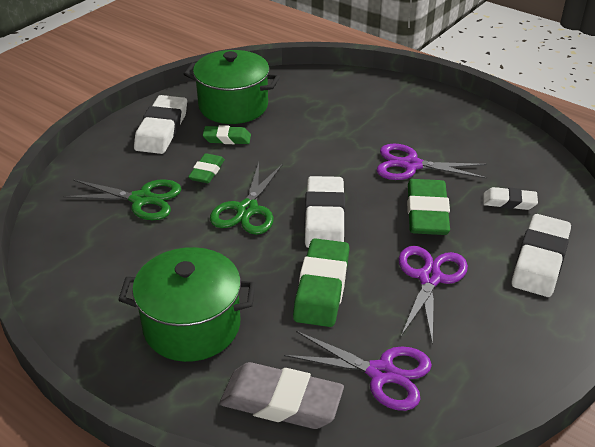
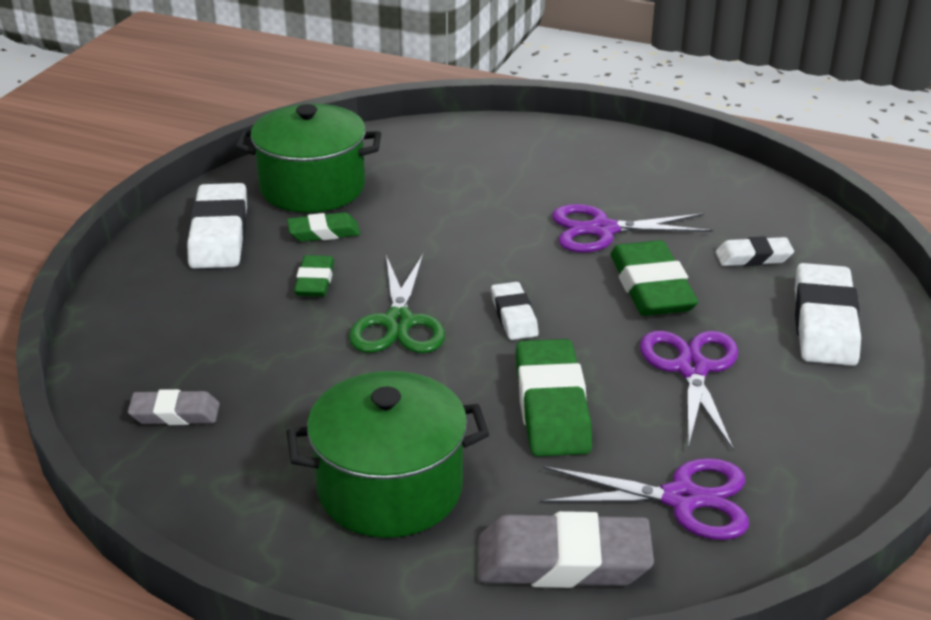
camera: 15 degrees left, 5 degrees down
(83, 248) = (175, 414): none -> grey eraser
(142, 199) = (234, 333): green scissors -> none
(324, 218) = (514, 316): white eraser -> white eraser, size x0.57

